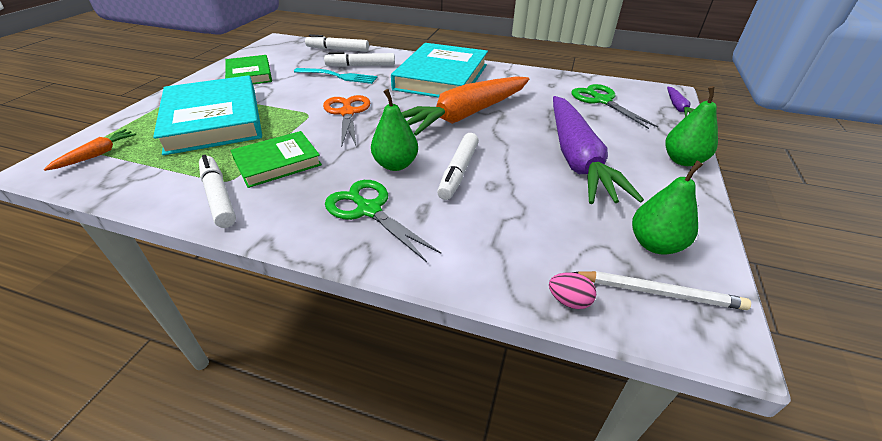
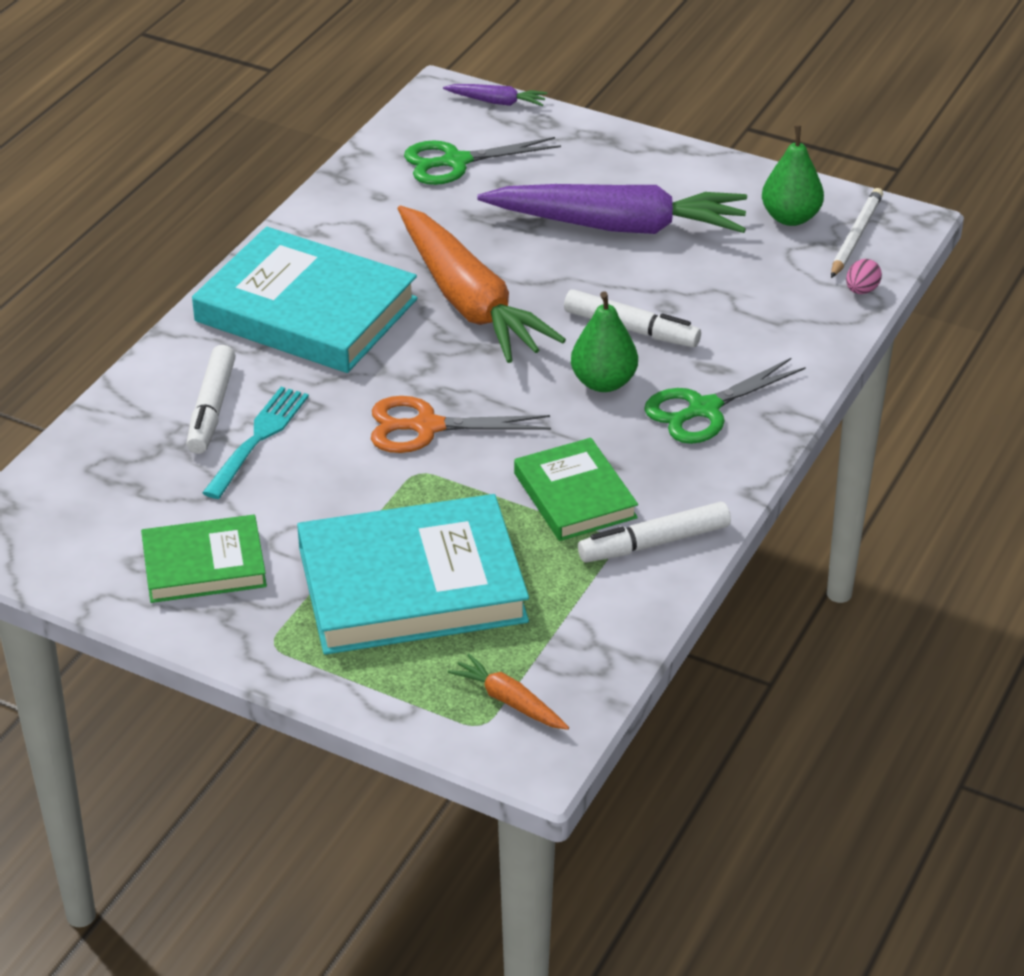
camera: 80 degrees left, 0 degrees up
(338, 49) = (97, 441): white marker -> none
(682, 160) = (639, 147): green pear -> none

